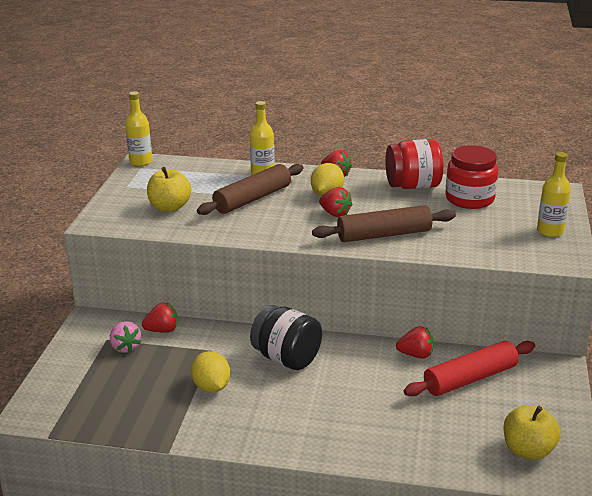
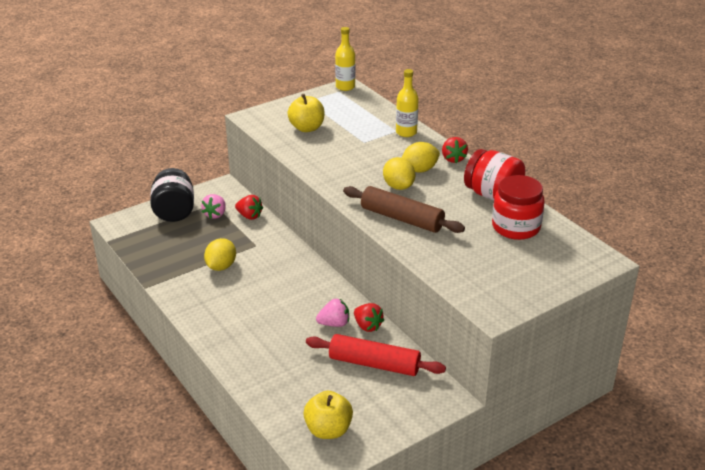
camera: 45 degrees right, 5 degrees up
(252, 199) = (366, 148): brown rolling pin -> none
(287, 358) = (287, 277): black jar -> black jar (174, 212)
(335, 214) = (398, 186): red strawberry -> yellow lemon
(389, 369) = (334, 324): none -> pink strawberry
(550, 231) = (527, 284): yellow bottle -> none

